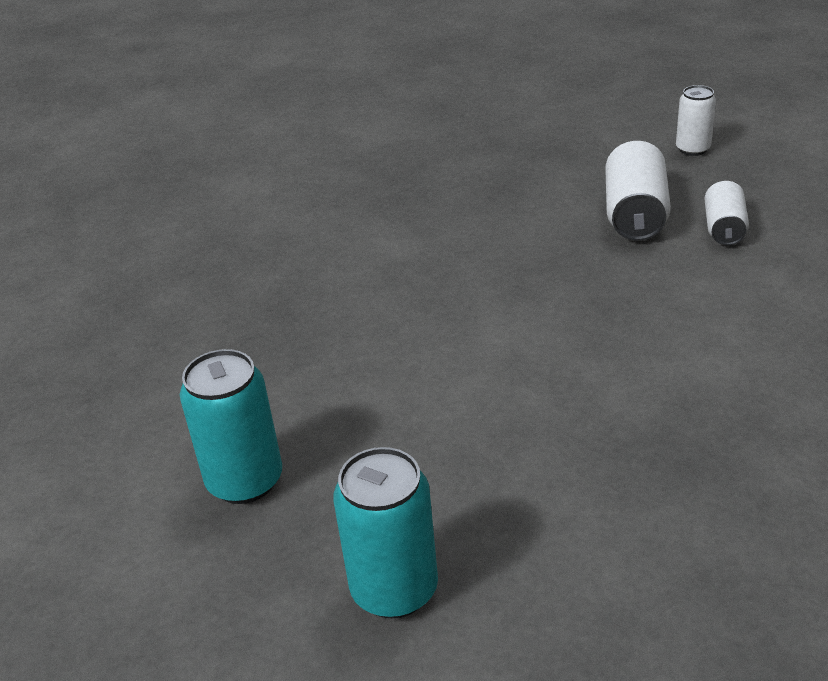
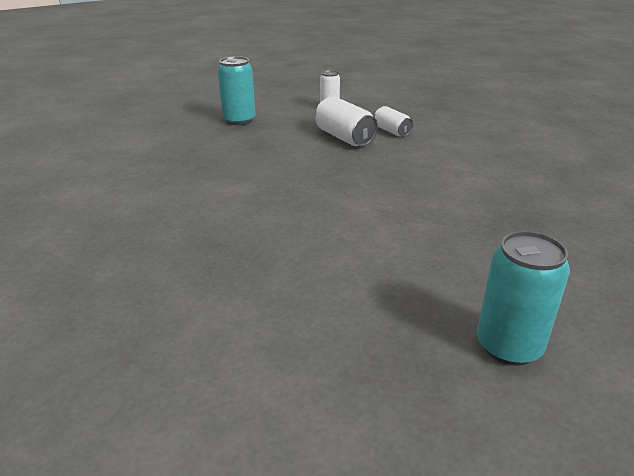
camera: 45 degrees left, 5 degrees down
(245, 481) = (333, 344): turquoise can -> turquoise can (239, 120)

